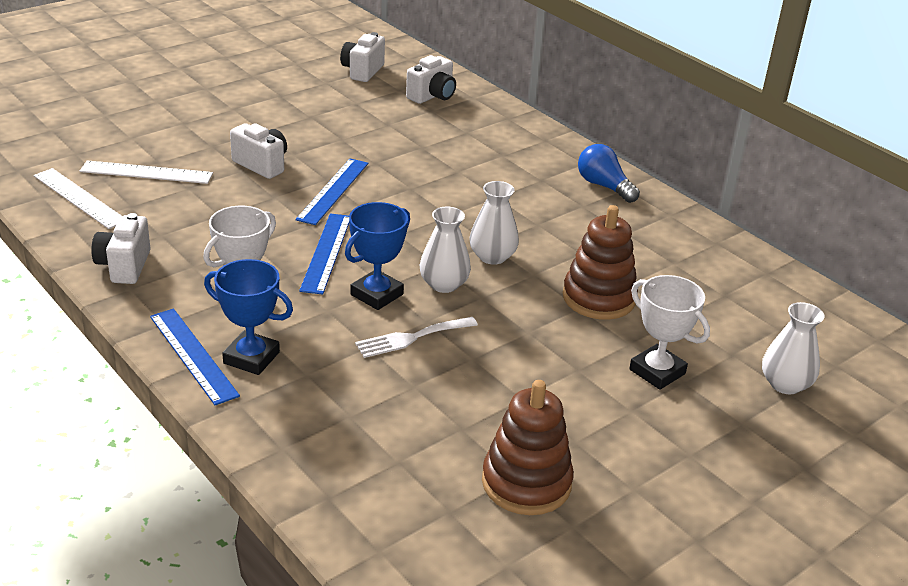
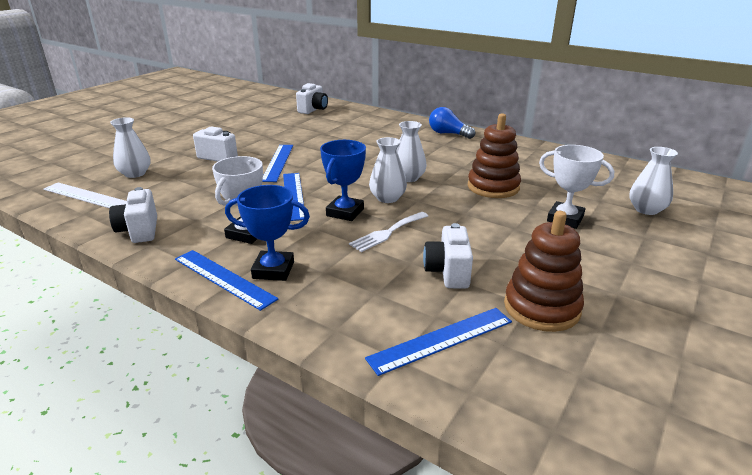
camera: 15 degrees left, 5 degrees down
(146, 172) = (135, 173): white ruler -> white vase
(362, 71) = (262, 105): white camera -> white camera (448, 272)
(387, 489) = (441, 340): none -> blue ruler

